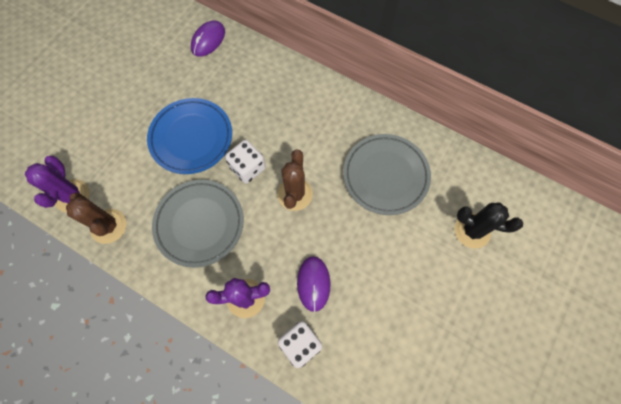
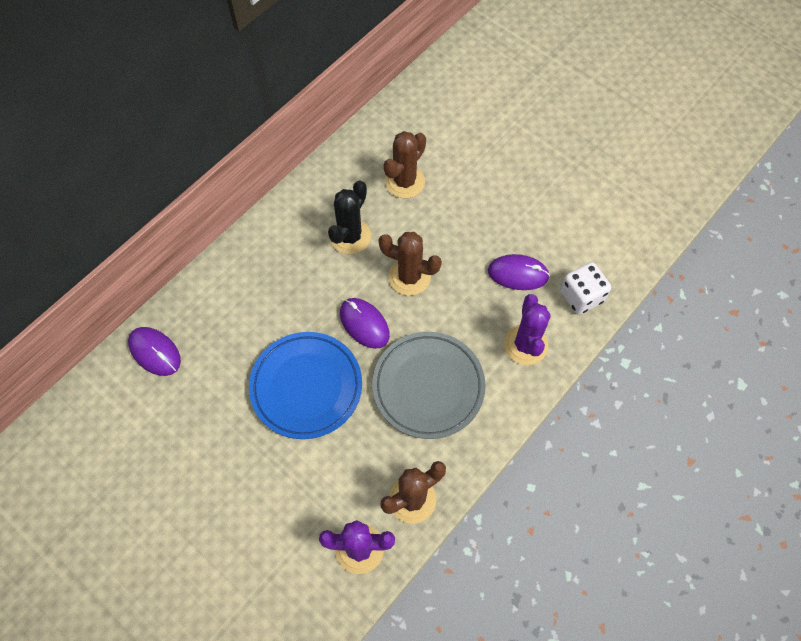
camera: 80 degrees left, 5 degrees down
(247, 168) = (364, 324): white dice -> purple mouse
(385, 176) = (404, 182): grey plate -> brown cactus
(472, 231) = (482, 118): black cactus -> black cactus (350, 236)

